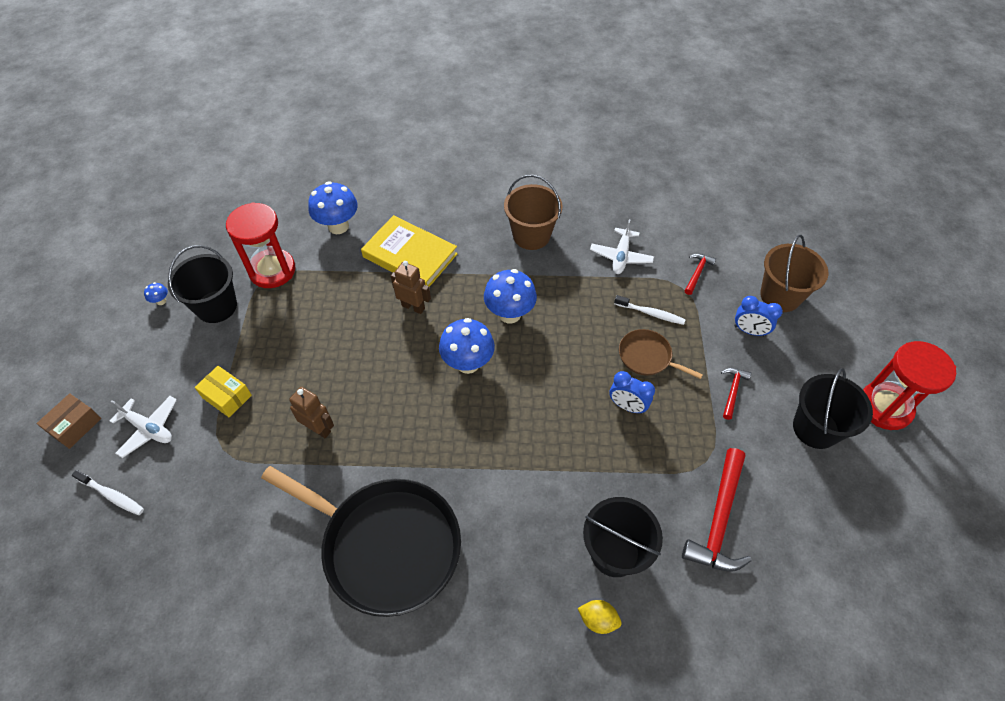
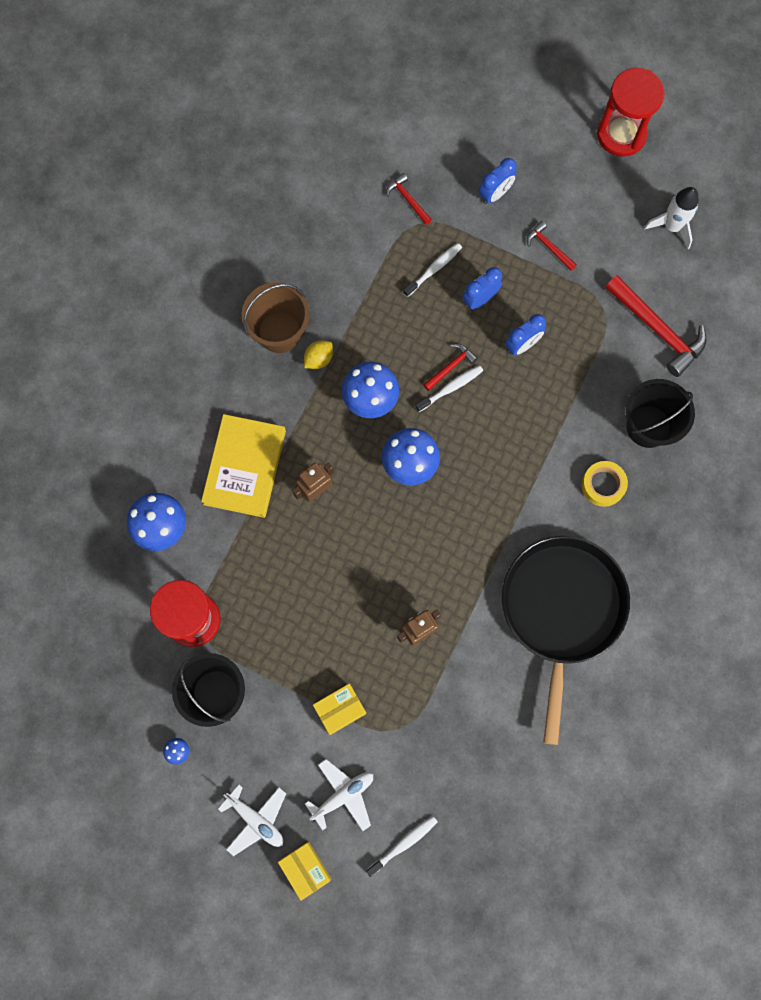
camera: 65 degrees left, 20 degrees up
(75, 426) = (305, 869): brown box -> yellow box
(386, 545) = (562, 610): black pan -> black pan turned 45 degrees counterclockwise
(410, 255) = (244, 467): yellow book -> yellow book turned 45 degrees counterclockwise
(531, 533) = (603, 485): none -> yellow tape
(554, 366) = (451, 388): none -> white toothbrush
(572, 358) = (450, 367): none -> red hammer
(598, 620) = (695, 467): yellow lemon -> yellow lemon (319, 359)
(621, 256) = (351, 259): white plane -> white plane (256, 819)
(647, 357) = (480, 299): brown pan -> blue clock
(780, 296) = (471, 142): brown bucket -> none
(815, 428) = (614, 203): black bucket -> none
(832, 490) = (672, 226): none -> white rocket

